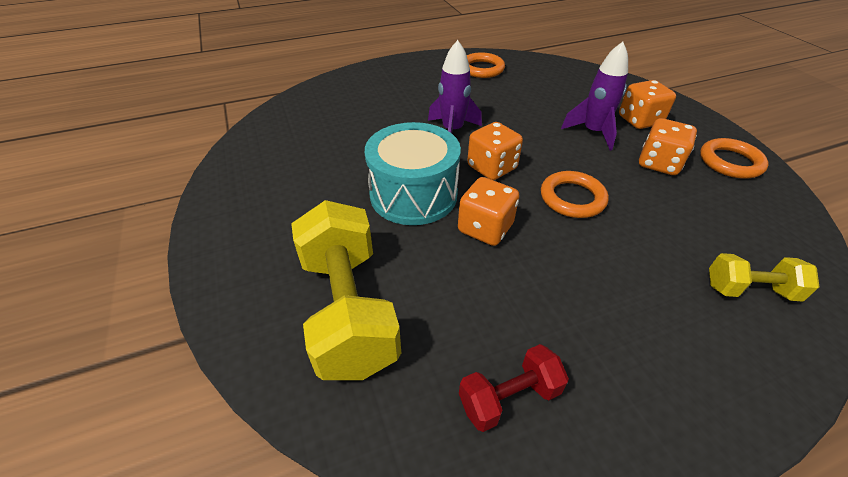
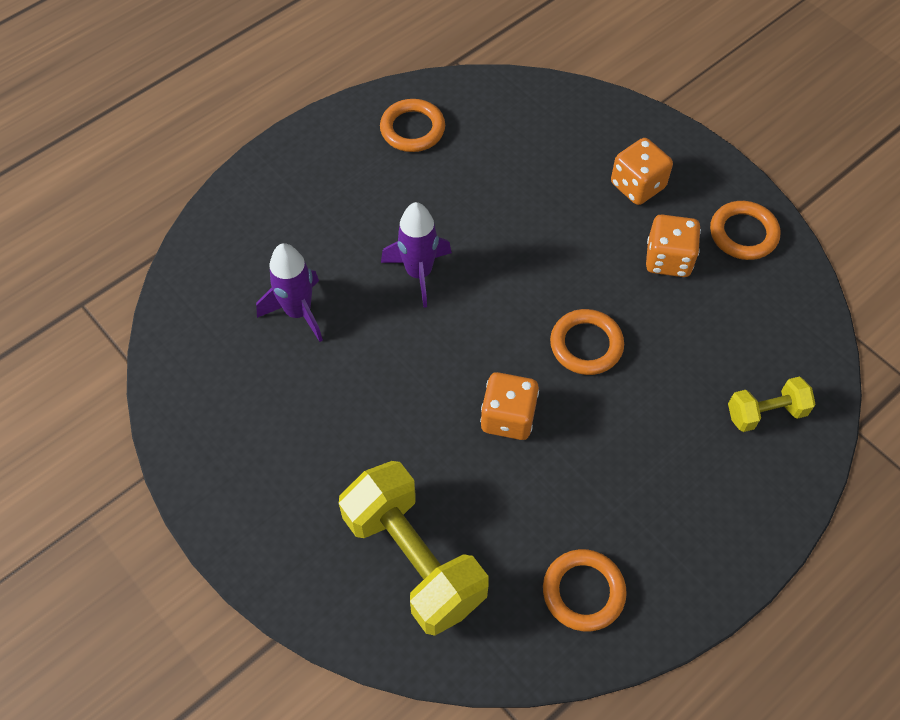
camera: 20 degrees left, 15 degrees up
(413, 194) = (414, 394): turquoise drum -> none
(492, 168) = (487, 324): orange dice -> none
(509, 397) = (583, 592): red dumbbell -> orange ring
(593, 132) = (587, 225): purple rocket -> purple rocket (298, 312)

